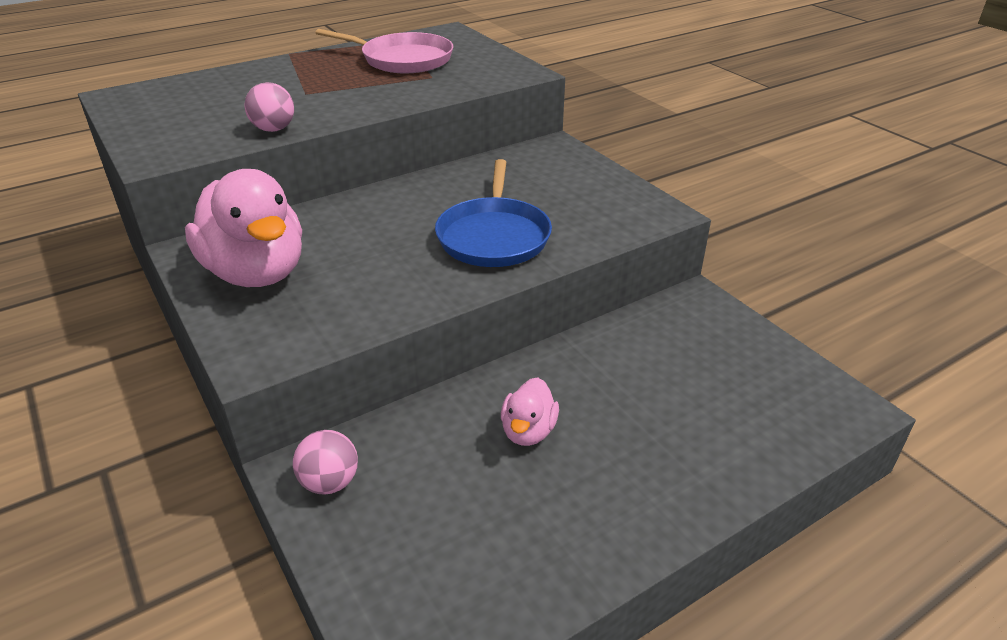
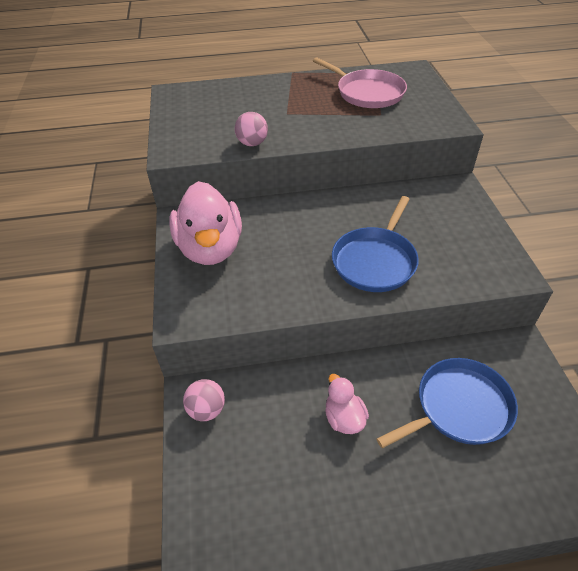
camera: 25 degrees right, 10 degrees up
(528, 431) = (344, 418): pink duck -> pink duck turned 120 degrees clockwise
(661, 377) = (459, 407): none -> blue pan

